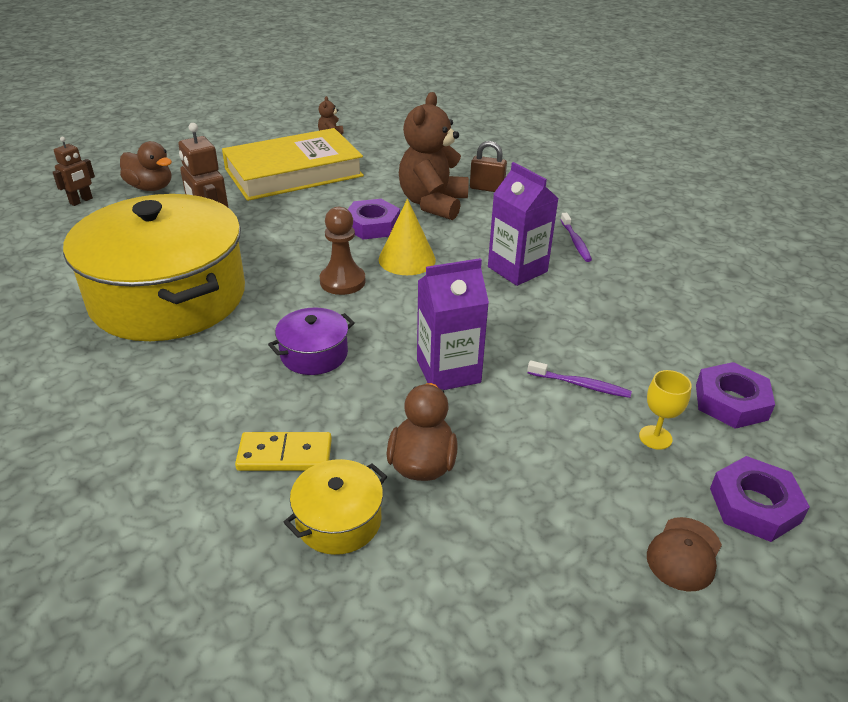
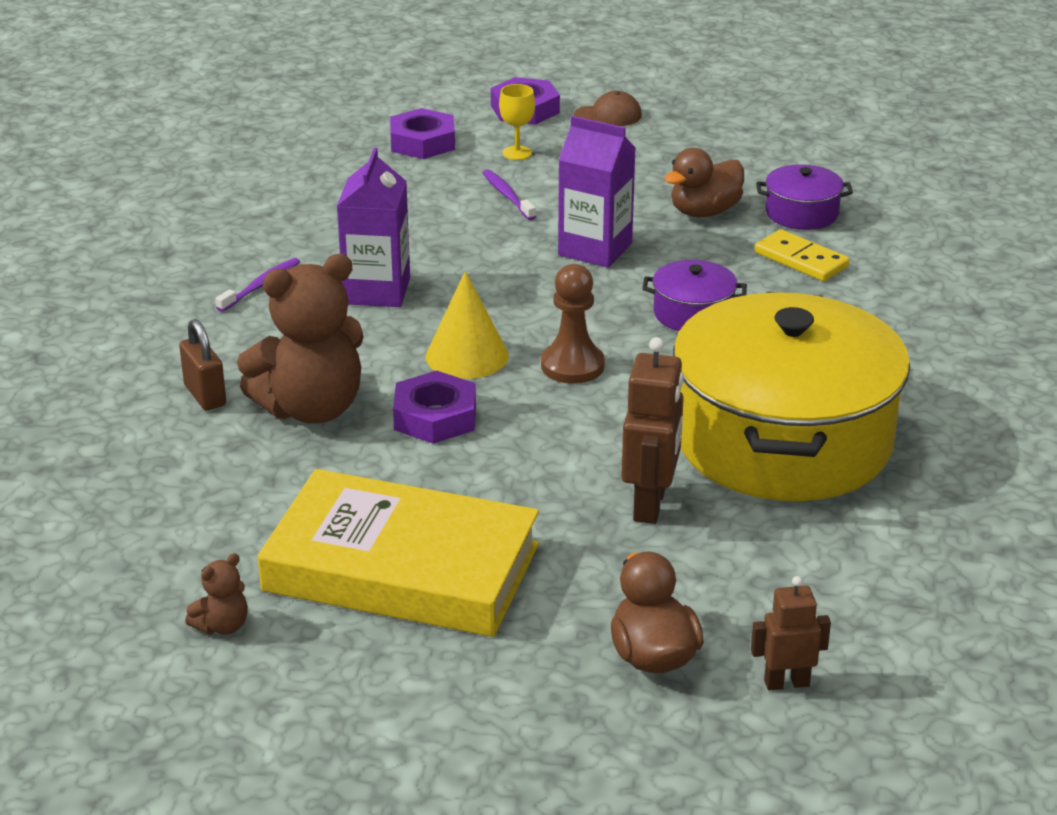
camera: 135 degrees left, 5 degrees down
(338, 520) = (802, 213): yellow pot -> purple pot

